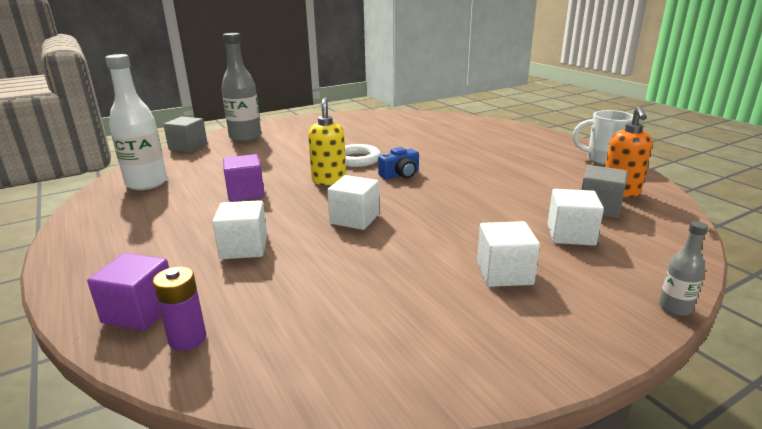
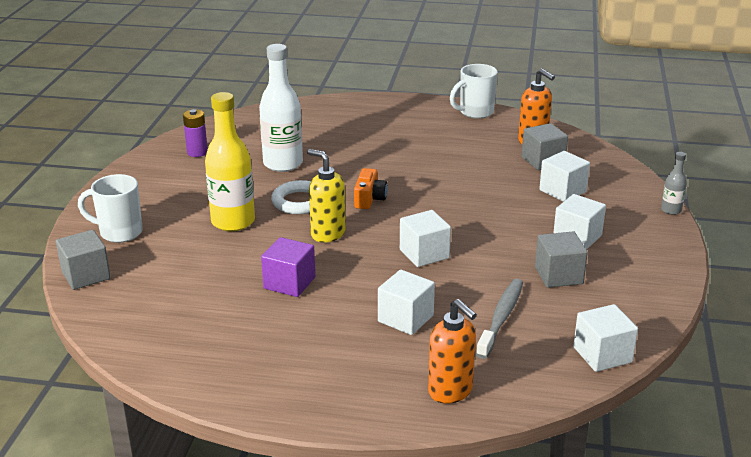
camera: 50 degrees left, 5 degrees up
(140, 312) = (451, 391): purple cube -> orange soap dispenser
(146, 183) = (168, 329): white bottle -> white bottle (283, 164)
(187, 339) = (513, 380): purple battery -> purple battery (197, 152)
(245, 137) = (119, 233): grey bottle -> white mug
(292, 381) = (602, 355): none -> white cube
(296, 289) = (501, 318): none -> grey toothbrush
(300, 154) = (233, 222): none -> yellow bottle
(400, 175) = (369, 199): blue camera -> orange camera
(416, 290) = (558, 275): none -> grey cube

